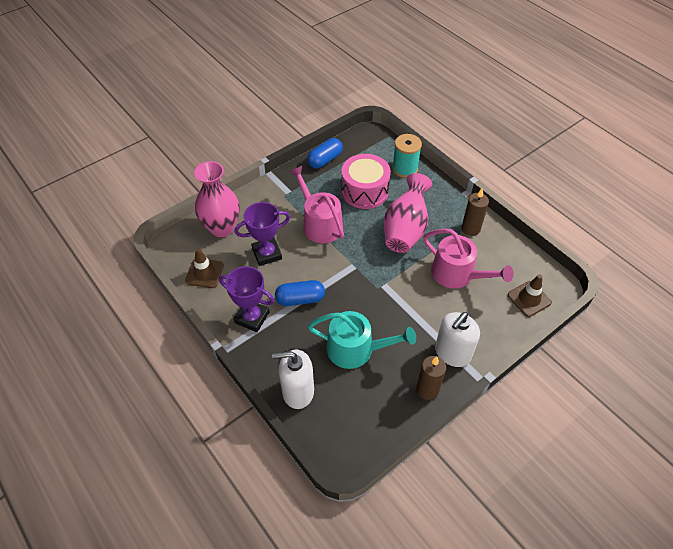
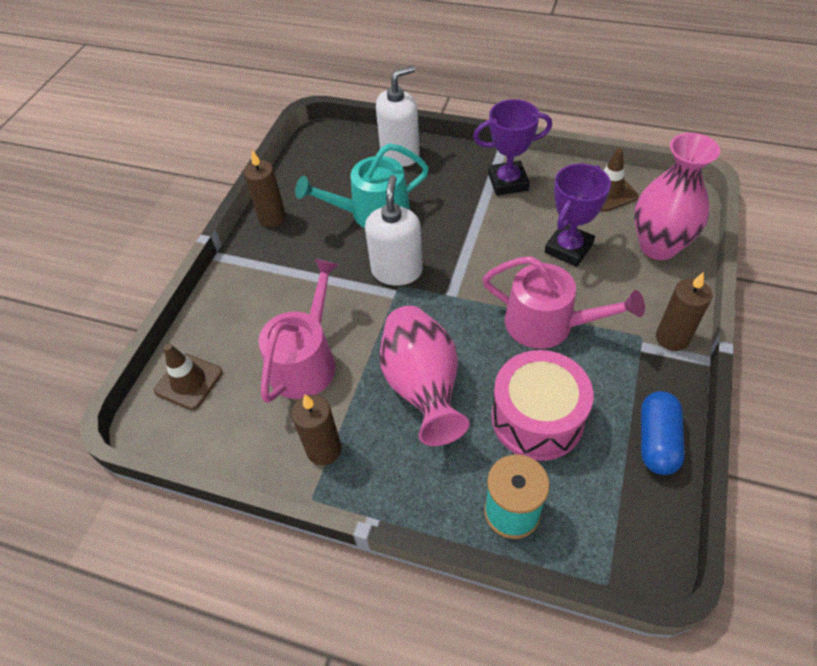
camera: 150 degrees right, 0 degrees up
(272, 187) = (672, 338): none -> brown candle
(300, 299) = (477, 225): blue capsule -> none
(452, 353) = (263, 264): white soap dispenser -> white soap dispenser (397, 271)
(457, 274) = (306, 361): pink watering can -> pink watering can turned 105 degrees clockwise

